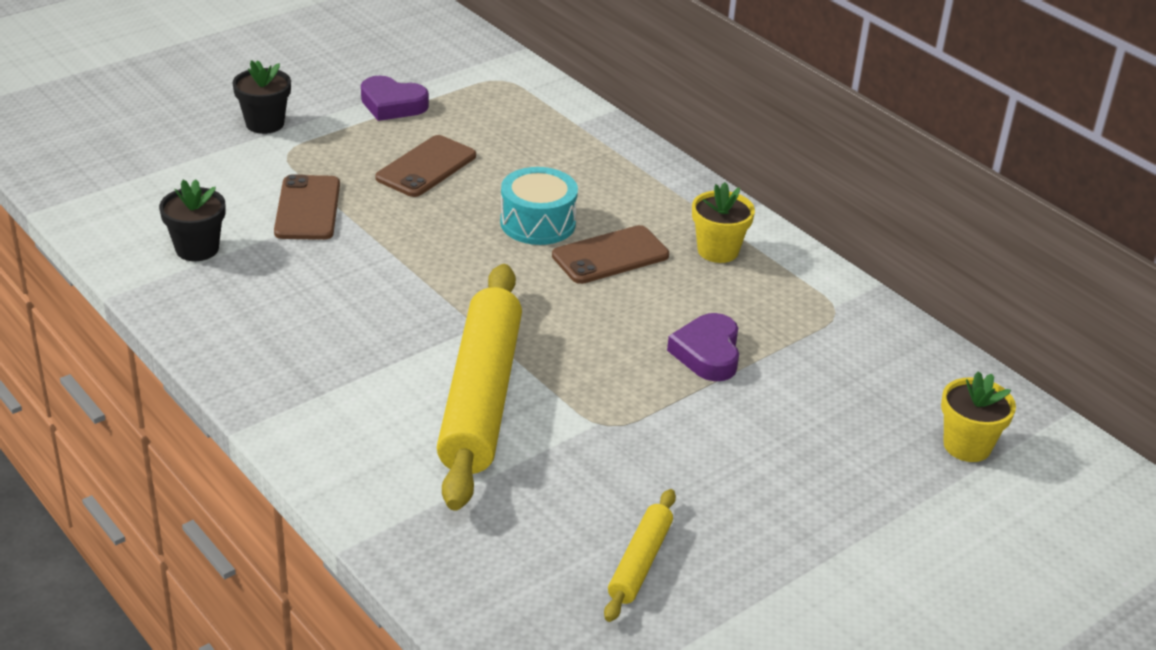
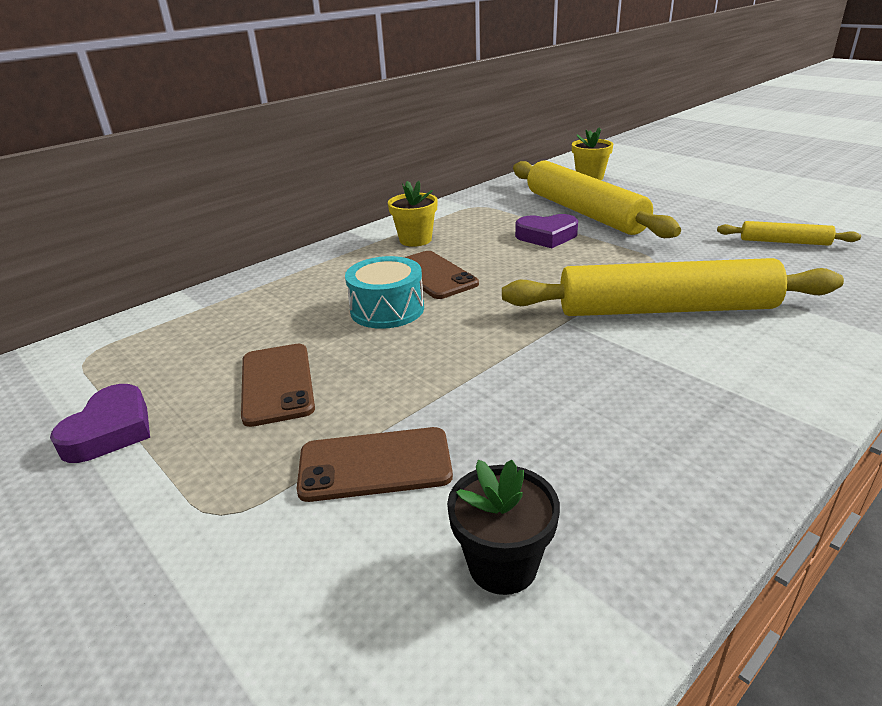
camera: 90 degrees left, 5 degrees down
(265, 123) = (115, 561): black flower pot -> none
(426, 167) = (277, 384): brown phone -> brown phone turned 45 degrees clockwise
(795, 404) = (584, 212): none -> yellow rolling pin

